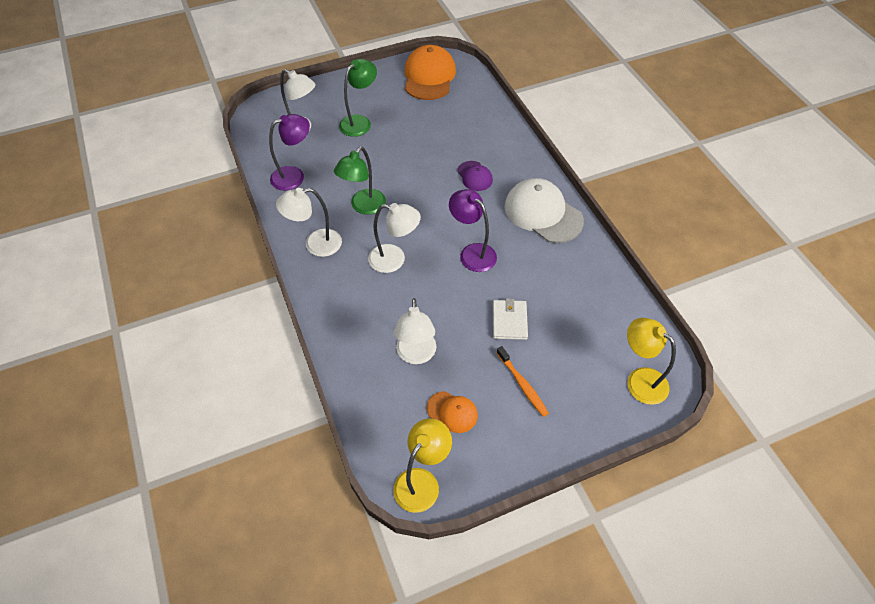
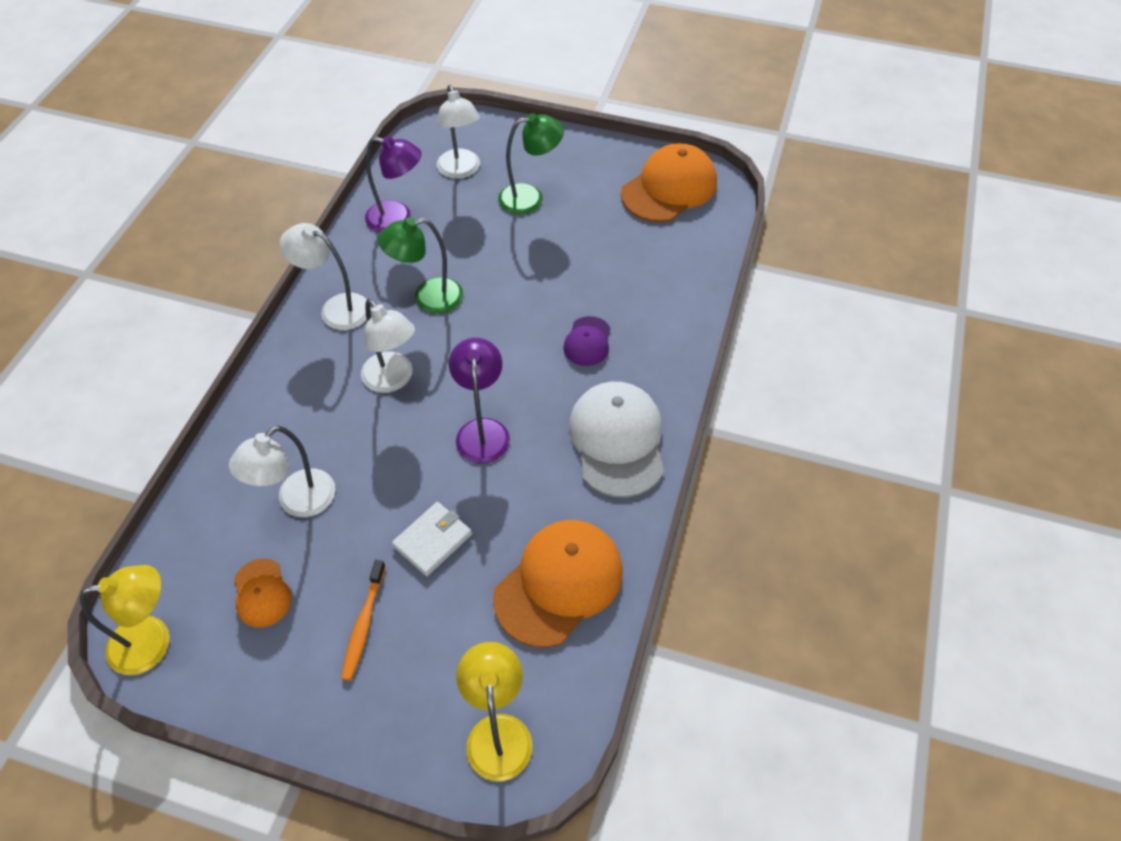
camera: 40 degrees right, 0 degrees up
(591, 296) = (559, 583): none -> orange cap

